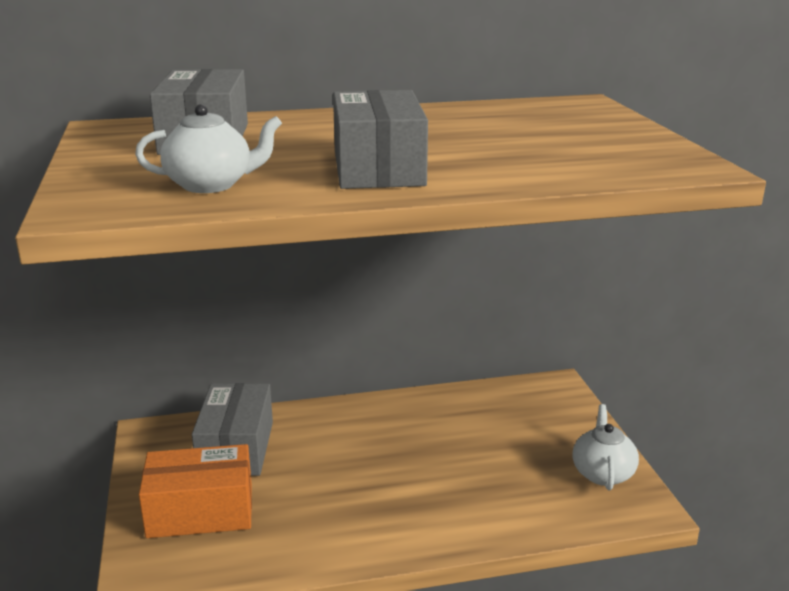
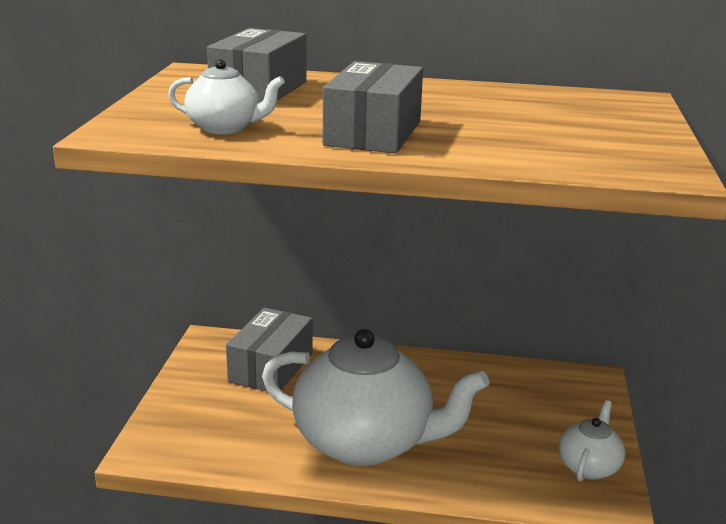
camera: 20 degrees right, 0 degrees up
(200, 511) = (215, 410): orange box -> none
(381, 505) = (365, 443): none -> white teapot

